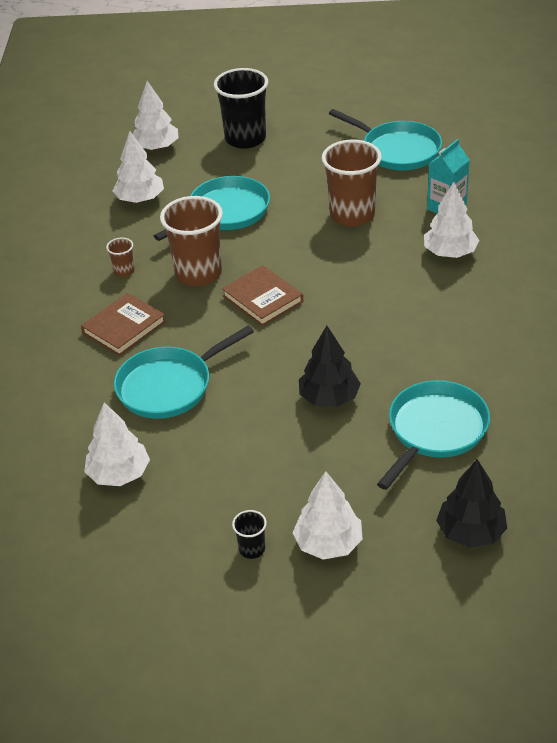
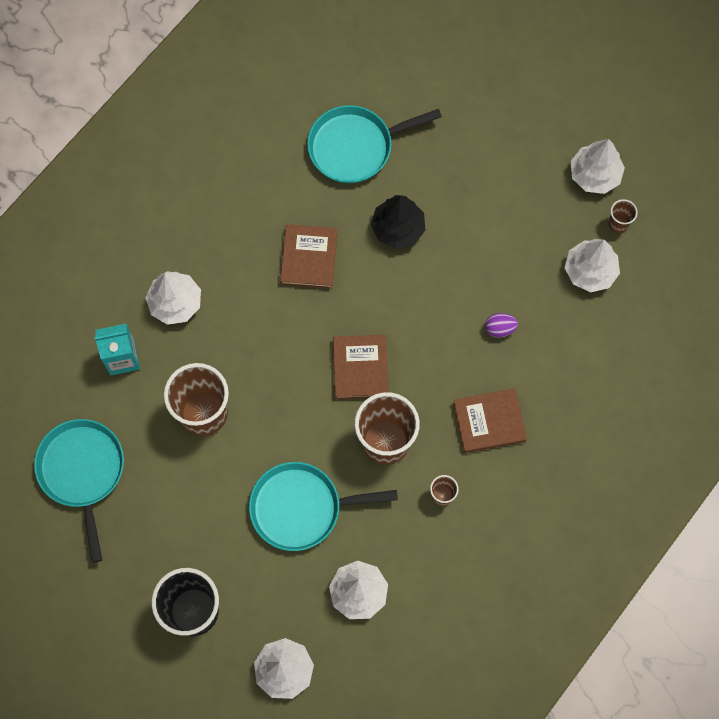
camera: 145 degrees left, 30 degrees up
(120, 528) = (618, 223): none -> brown cup
(168, 386) = (500, 328): turquoise pan -> purple egg
(252, 549) = (547, 146): black cup -> none
(328, 544) = (498, 115): white tree -> white tree (594, 175)
(381, 335) = (309, 258): none -> brown book
(470, 532) = (407, 59): black tree -> none

